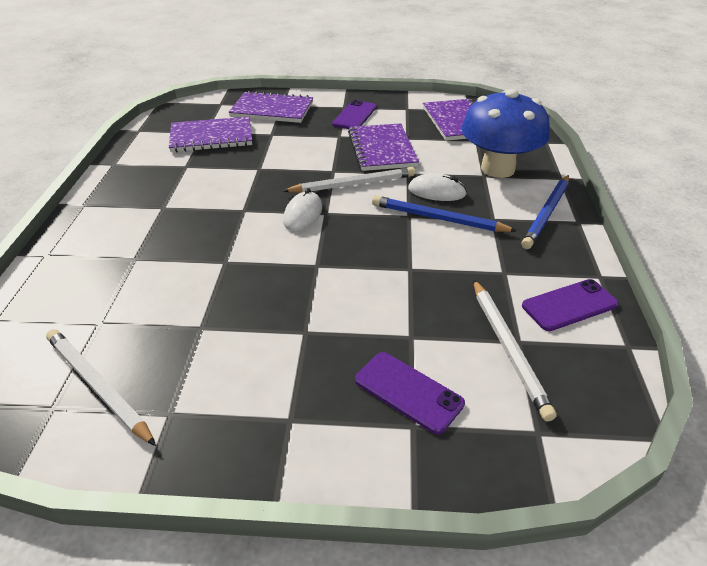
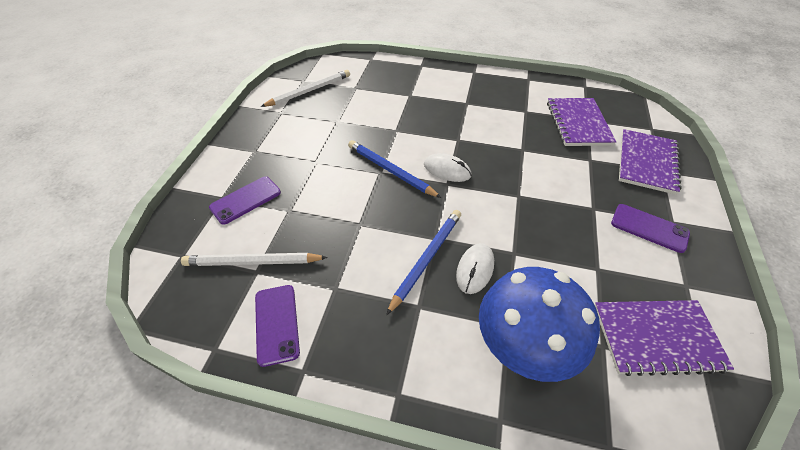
camera: 100 degrees right, 10 degrees up
(352, 184) = (492, 206): white pencil -> none
(382, 149) = (566, 240): purple notebook -> none
(546, 213) = (420, 365): blue pencil -> blue pencil (391, 170)

